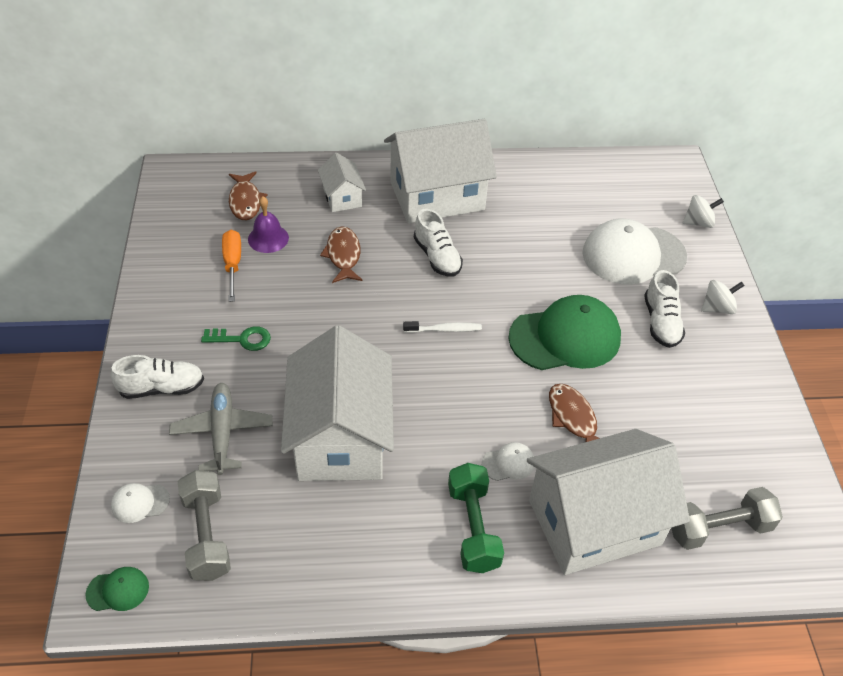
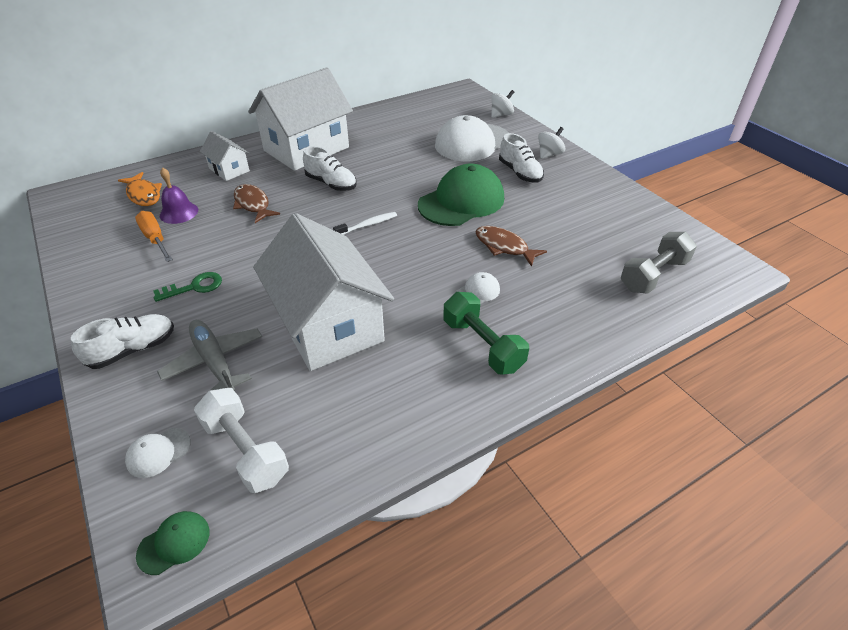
camera: 25 degrees left, 5 degrees down
(206, 535) = (245, 451): grey dumbbell -> white dumbbell
(245, 201) = (144, 195): brown fish -> orange fish
(594, 522) = (569, 305): white house -> none

